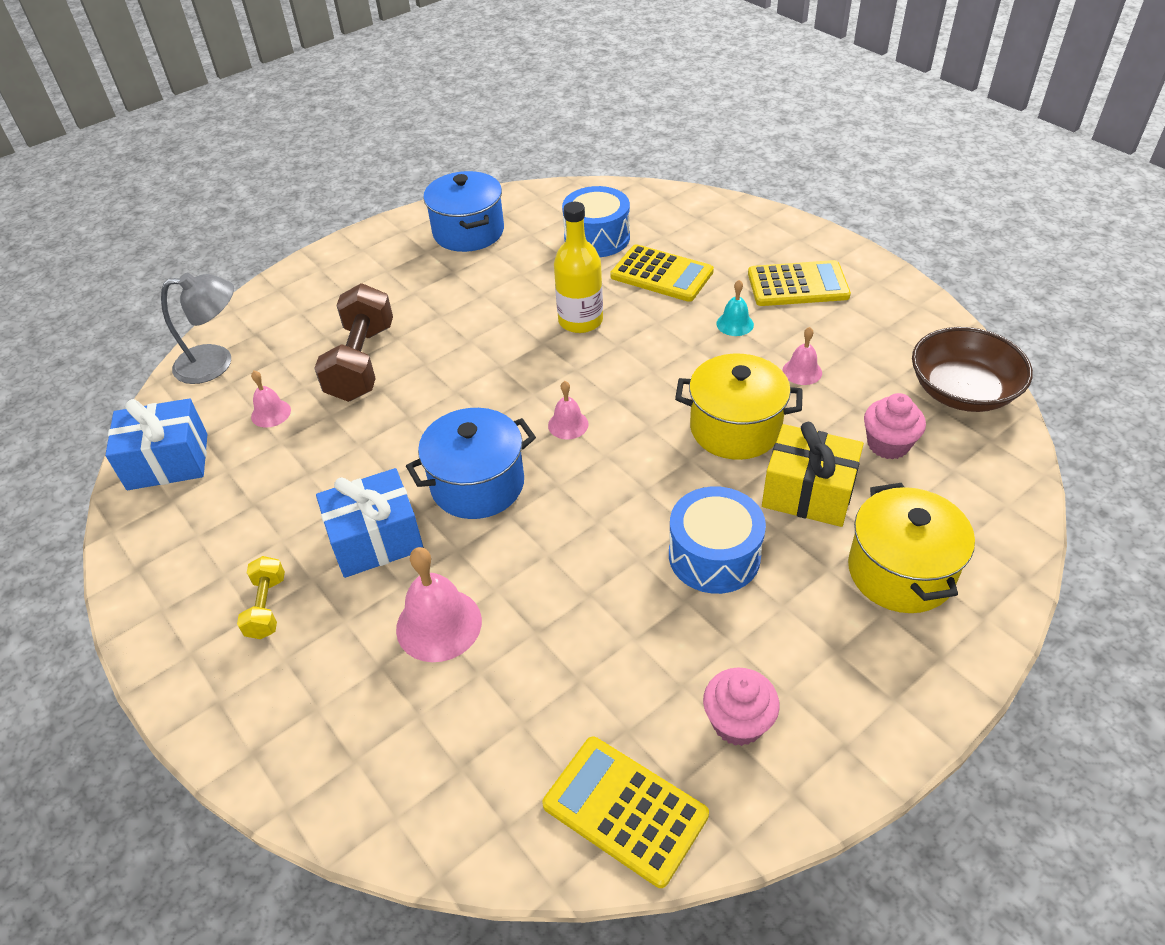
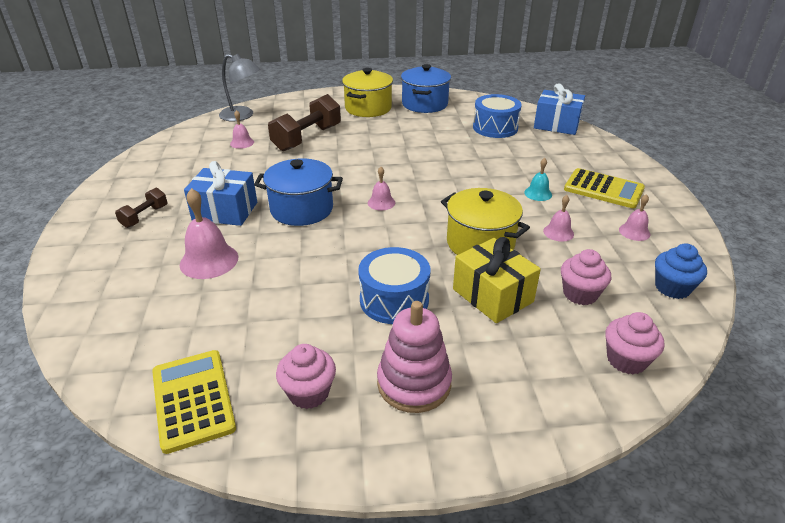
camera: 30 degrees right, 10 degrees down
(168, 461) = (177, 144): blue gift -> blue gift (556, 125)
(267, 607) = (145, 216): yellow dumbbell -> brown dumbbell
(580, 321) = (443, 160): yellow bottle -> none
(661, 274) = (516, 155): yellow calculator -> none
(828, 646) = (414, 383): none -> pink stacking toy
(874, 333) = (634, 232): none -> pink bell
(900, 572) = (511, 368): yellow pot -> yellow pot (368, 108)
(962, 391) = (672, 288): brown bowl -> blue cupcake
(988, 502) = (626, 360): none -> pink cupcake

